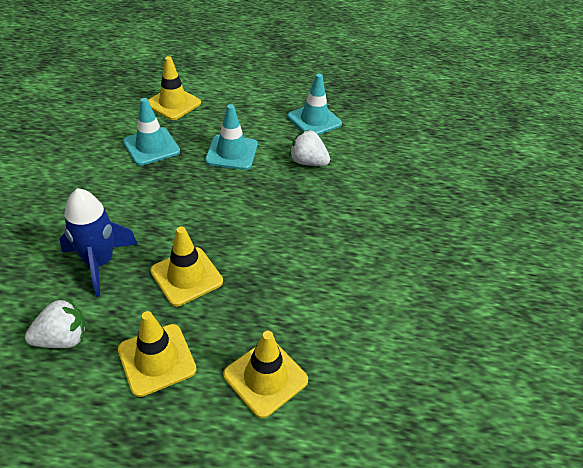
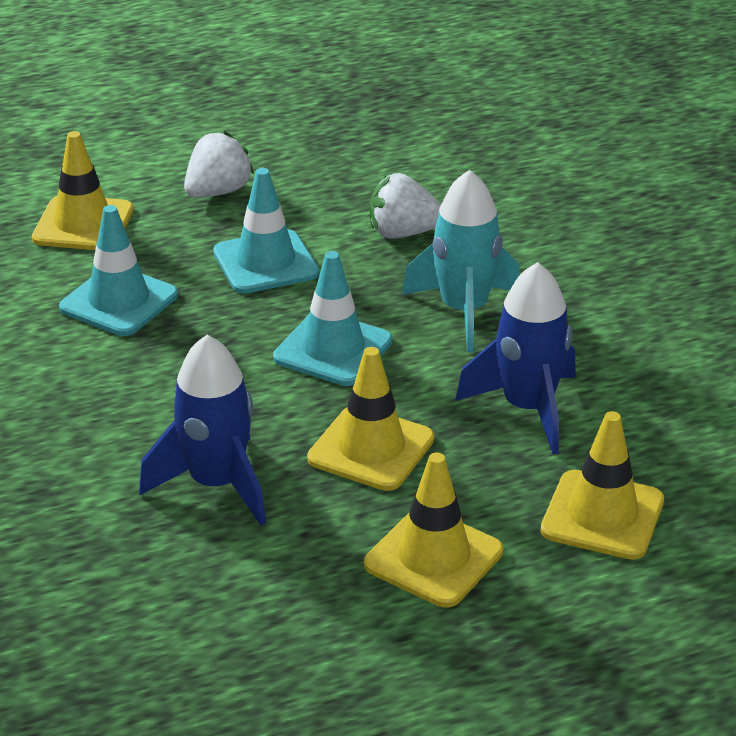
camera: 25 degrees left, 10 degrees down
(63, 338) = (269, 592): white strawberry -> white strawberry (218, 192)
(283, 289) = (528, 408): none -> blue rocket
(300, 217) = (464, 311): none -> turquoise rocket
(314, 120) = (354, 168): turquoise traffic cone -> turquoise traffic cone (333, 349)

